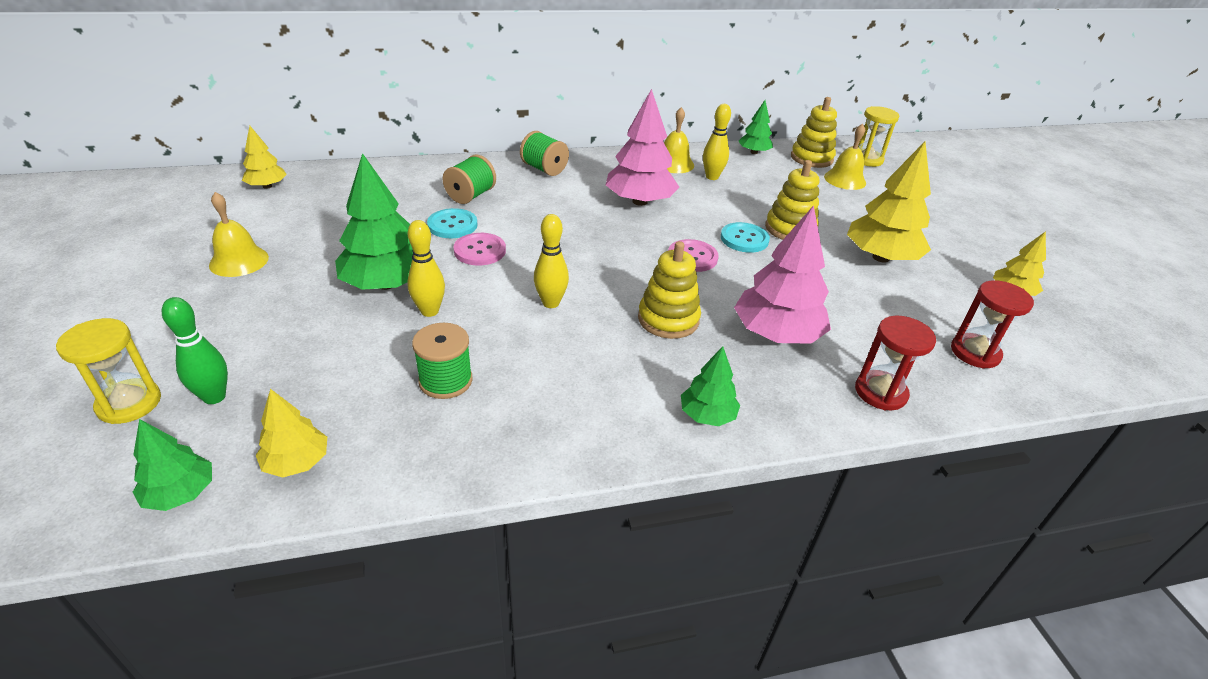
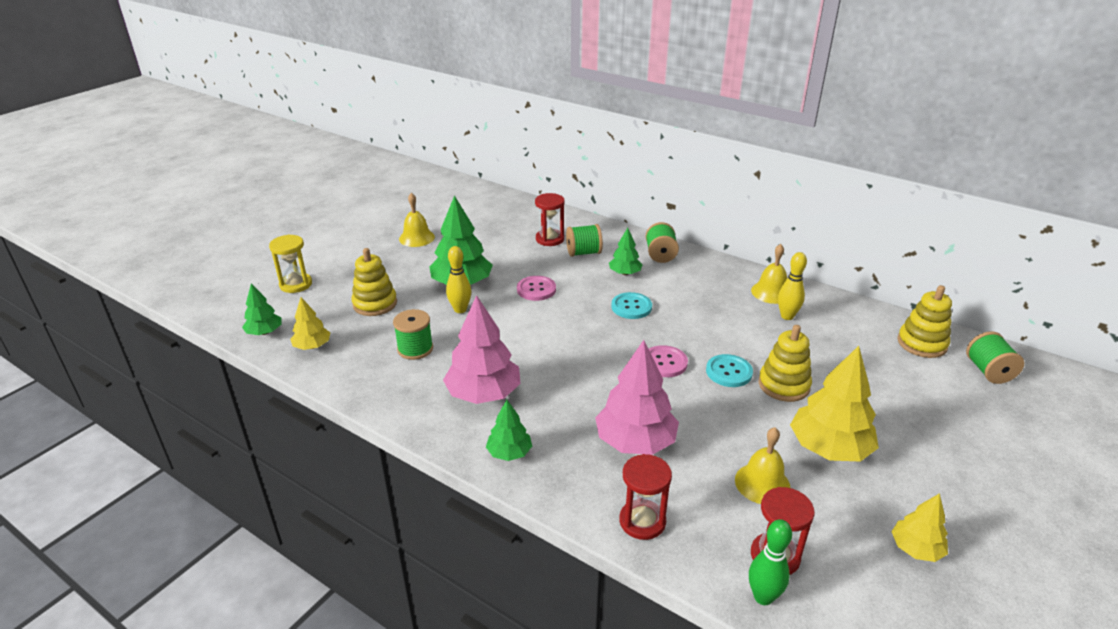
camera: 50 degrees right, 5 degrees down
(214, 397) = (324, 299): green bowling pin -> green bowling pin (763, 597)
(267, 186) = (484, 200): yellow tree -> none
(414, 196) = (550, 239): none -> red hourglass
(452, 225) = (545, 266): turquoise button -> turquoise button (631, 307)
(551, 303) = (527, 340): yellow bowling pin -> none
(639, 201) = (692, 307): pink tree -> pink tree (483, 394)
(668, 319) = (579, 389): yellow stacking toy -> yellow stacking toy (375, 304)
(753, 152) = (867, 314): green tree -> green tree (625, 273)
(845, 179) = (922, 376): yellow bell -> yellow bell (762, 483)
(867, 160) = (988, 371): yellow hourglass -> green spool

